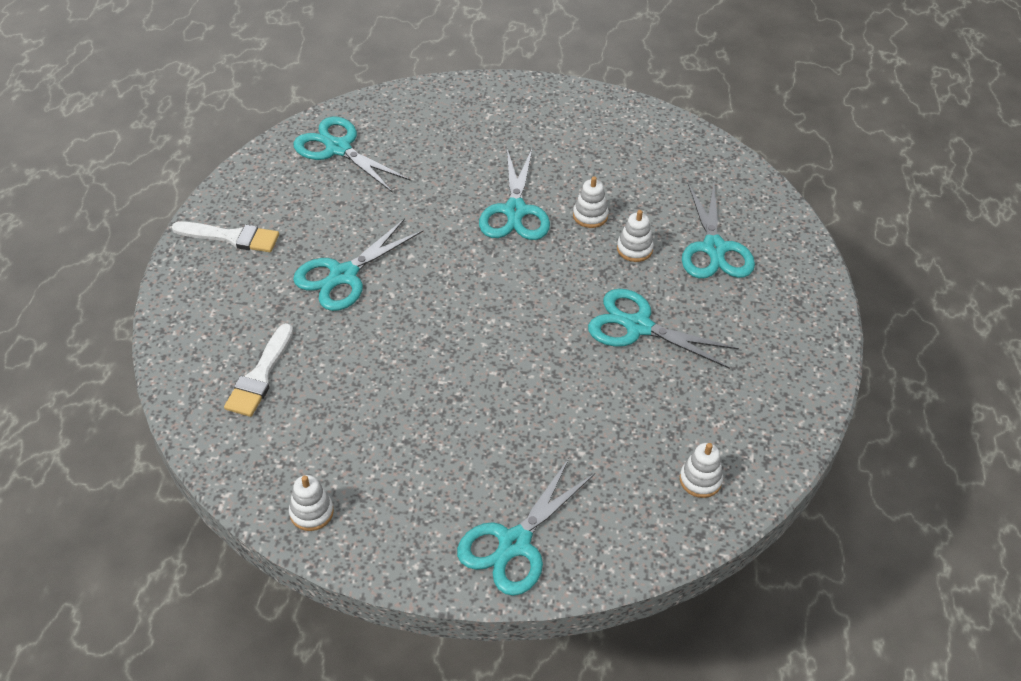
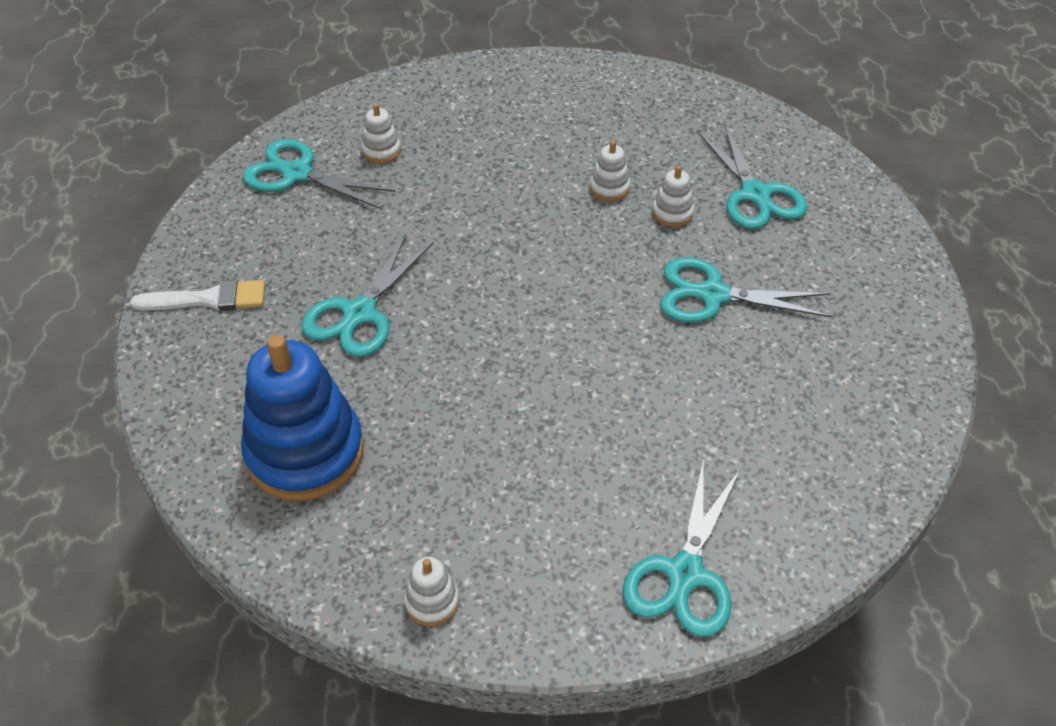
camera: 15 degrees left, 0 degrees up
(260, 375) = (305, 452): white brush -> blue stacking toy
(515, 211) = (525, 200): turquoise scissors -> none
(700, 480) = (854, 446): white stacking toy -> white stacking toy (381, 151)

